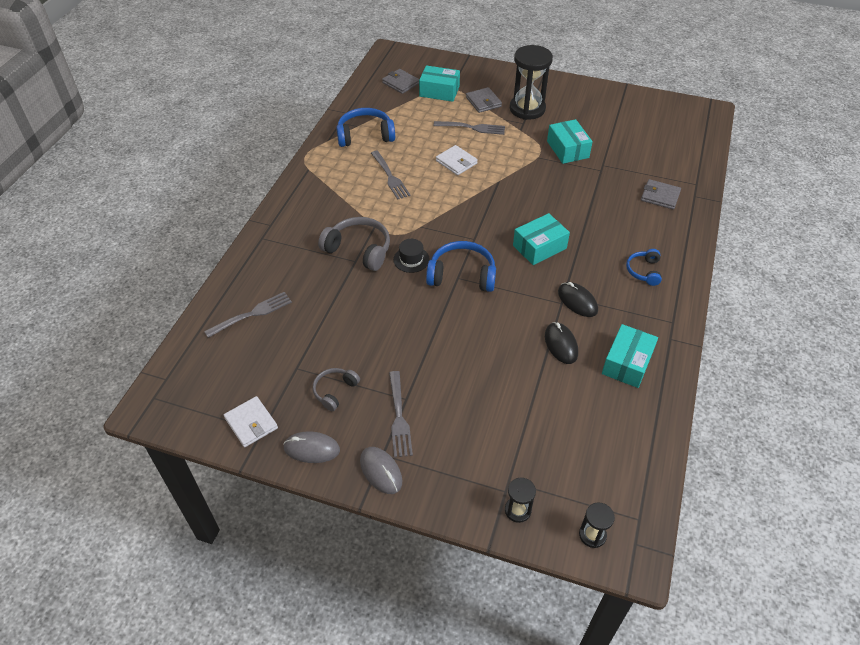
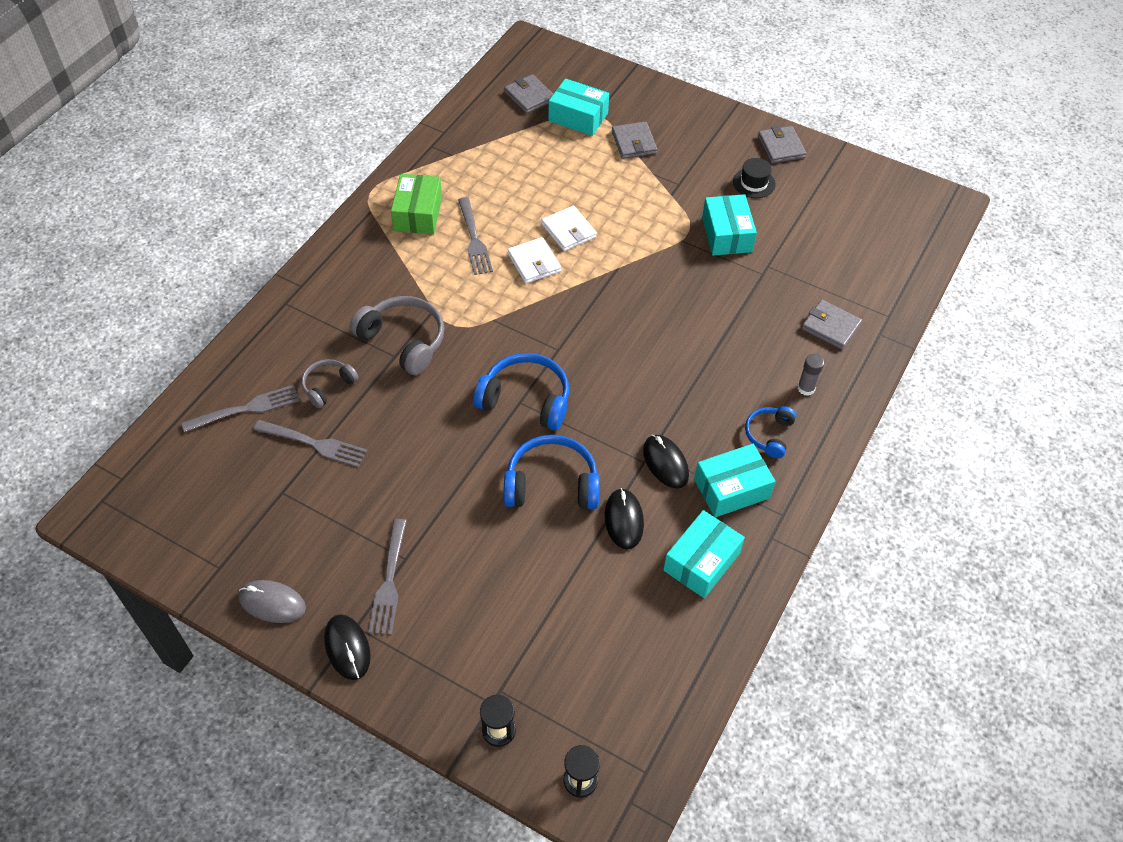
camera: 10 degrees right, 5 degrees up
(251, 423) = (209, 556): white wallet -> white wallet (534, 263)
(335, 391) = (320, 532): grey headphones -> grey headphones (328, 386)
(344, 166) = (418, 214): none -> green box
(365, 135) = (458, 171): blue headphones -> blue headphones (552, 484)
(381, 471) = (347, 648): grey mouse -> black mouse
(411, 259) = (467, 366): black hat -> black hat (754, 183)
(472, 128) = (605, 181): grey fork -> grey fork (313, 444)
(527, 109) = (691, 163): black hourglass -> none
(539, 247) = (640, 376): turquoise box -> turquoise box (731, 489)
(585, 92) = (781, 147): none -> grey wallet
(658, 237) = (806, 388): none -> grey glue stick

